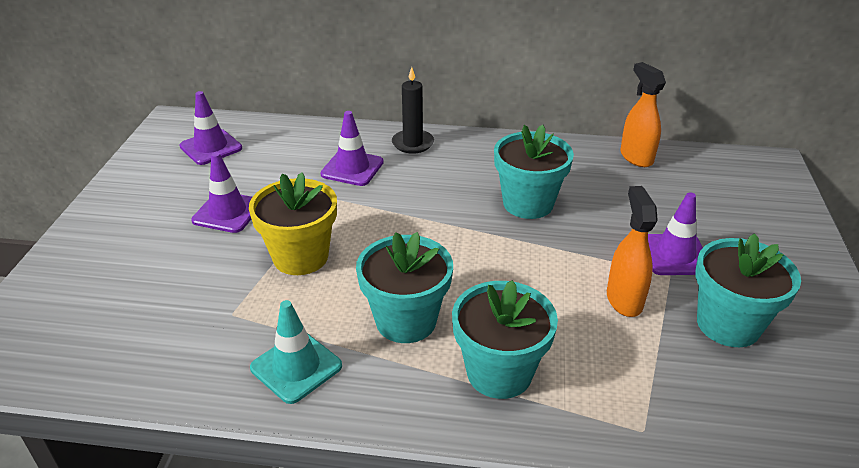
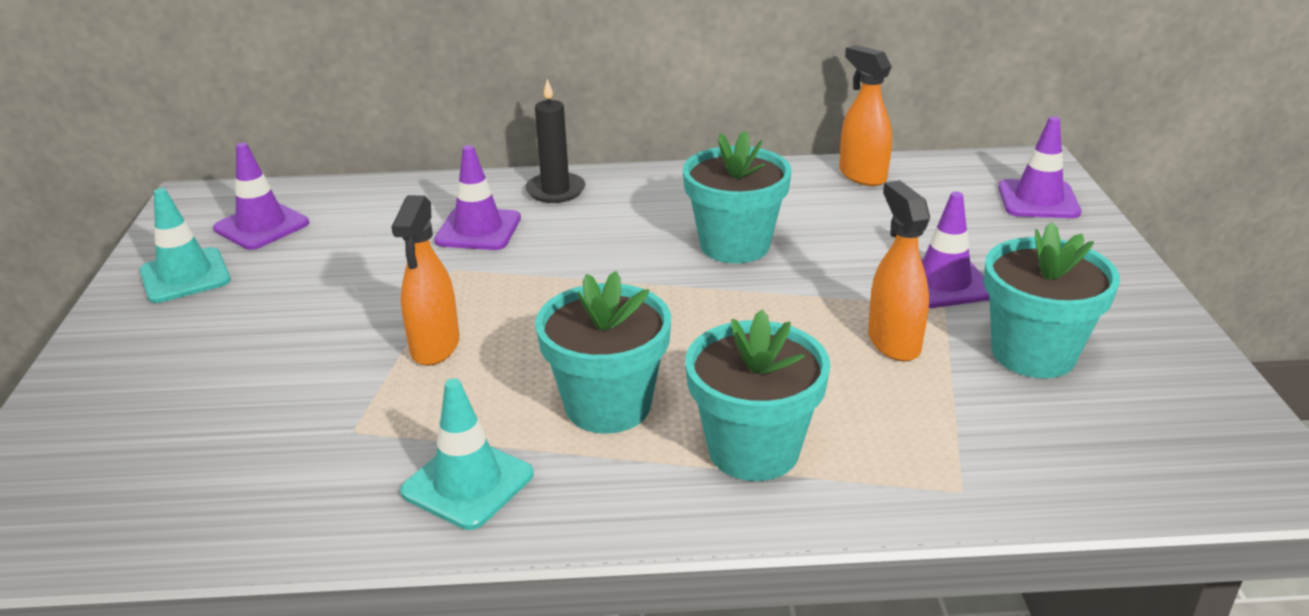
camera: 10 degrees left, 5 degrees down
(153, 179) = (185, 276): none -> turquoise traffic cone
(228, 212) = (311, 305): purple traffic cone -> purple traffic cone (1038, 200)
(300, 257) = (435, 347): yellow flower pot -> orange spray bottle

